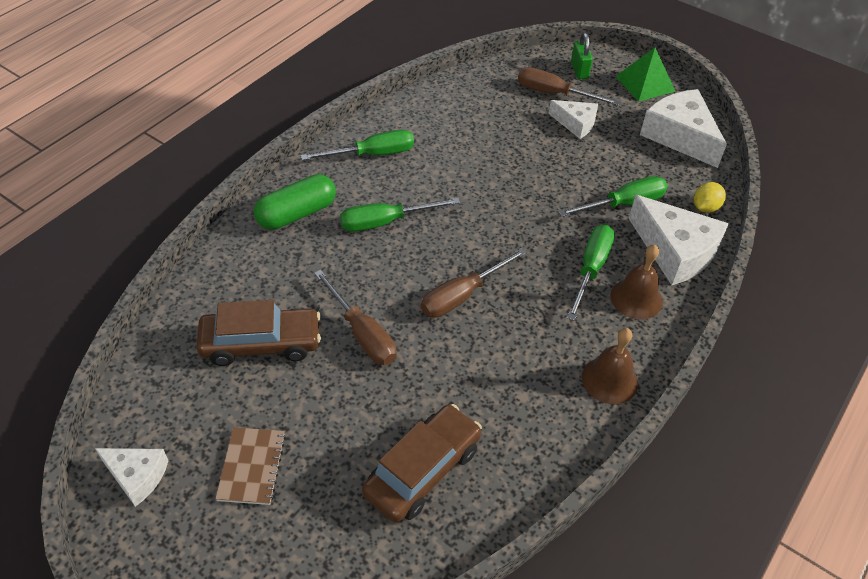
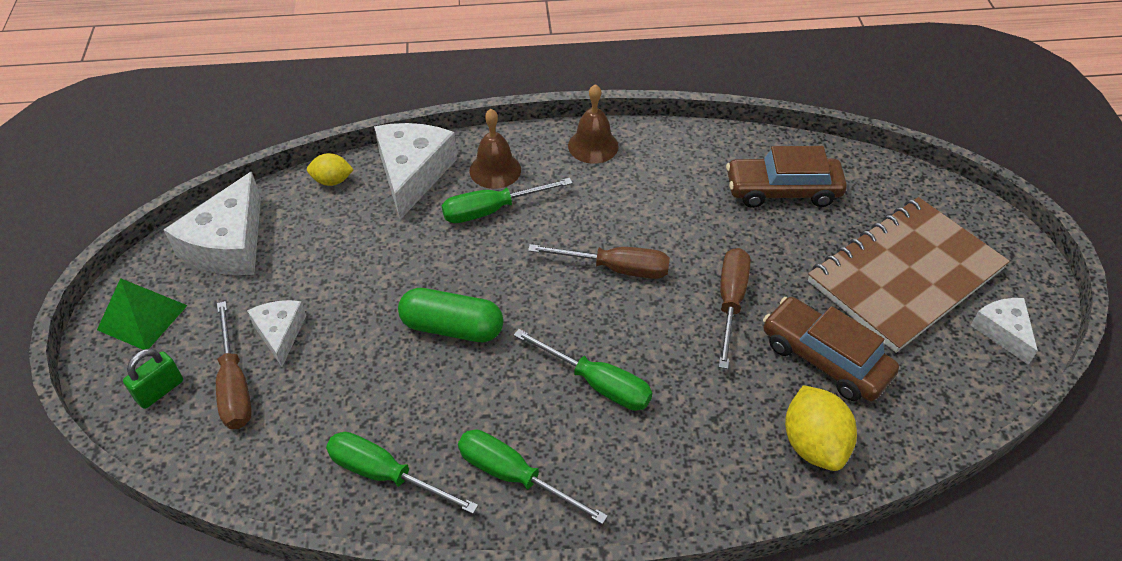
camera: 130 degrees left, 0 degrees up
(224, 283) = (813, 444): none -> yellow lemon
(252, 467) = (905, 275): brown notebook -> brown notebook, size x2.30
(297, 214) = (671, 466): green capsule -> green capsule (452, 327)
(623, 204) = (382, 232): green screwdriver -> green screwdriver (385, 474)

